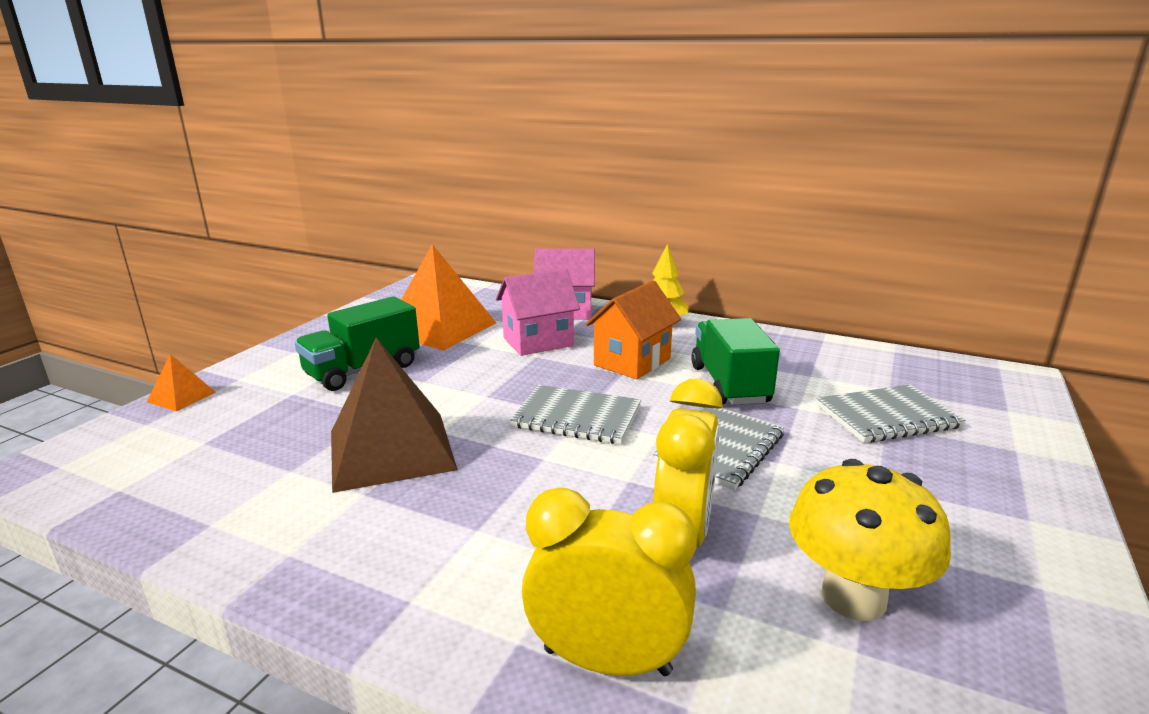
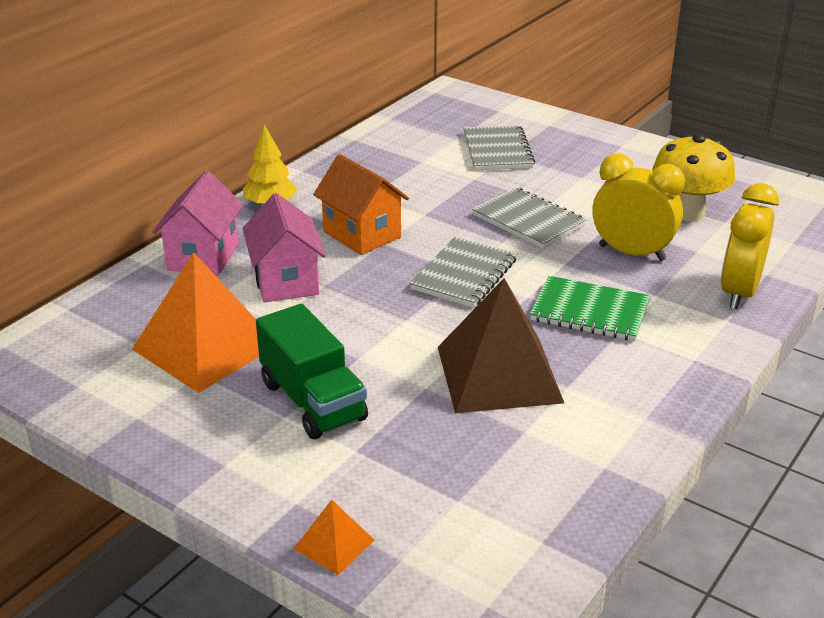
camera: 80 degrees left, 10 degrees up
(518, 503) = (589, 312): none -> green notebook
(729, 385) = (426, 197): green truck -> none

